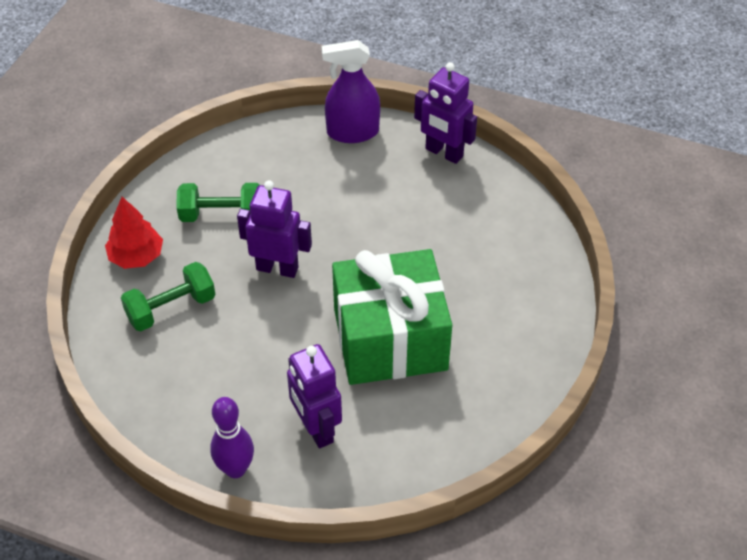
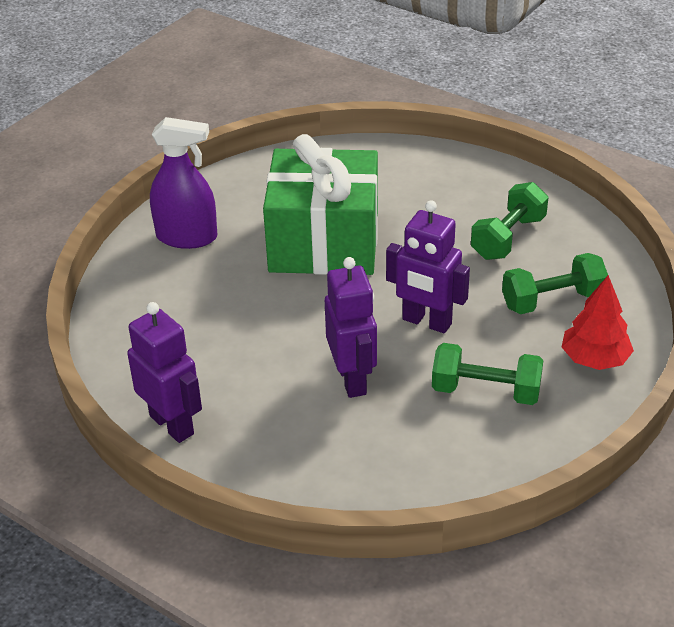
camera: 165 degrees left, 10 degrees down
(215, 376) = (508, 238): none -> green dumbbell
(235, 469) = (495, 173): purple bowling pin -> none
(316, 429) = (417, 189): purple robot -> purple robot (352, 379)
(352, 132) = (283, 476): purple spray bottle -> purple spray bottle (187, 237)

